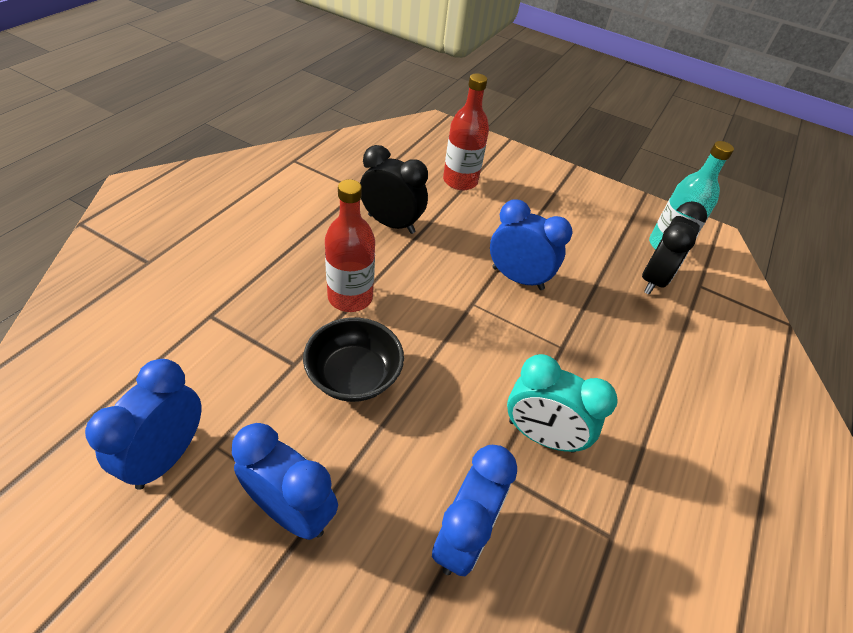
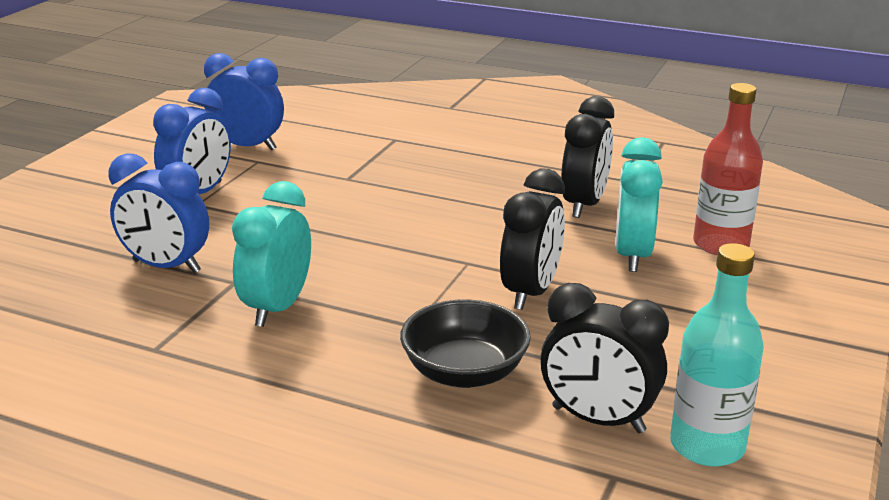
camera: 90 degrees right, 20 degrees down
(350, 297) = (445, 193): red bottle -> none
(354, 376) = (339, 205): black bowl -> black bowl (464, 372)
(470, 220) = (632, 255): none -> turquoise clock
(517, 278) = (531, 292): blue clock -> black clock

